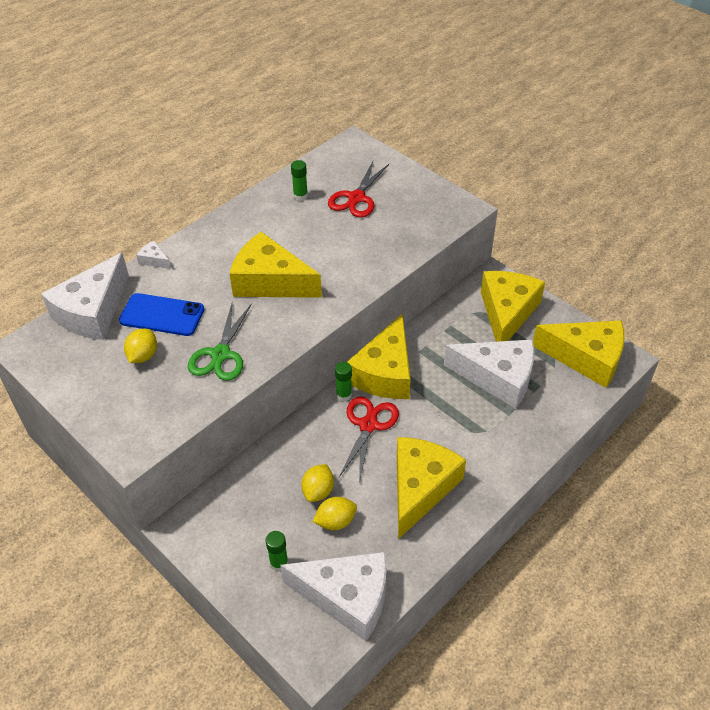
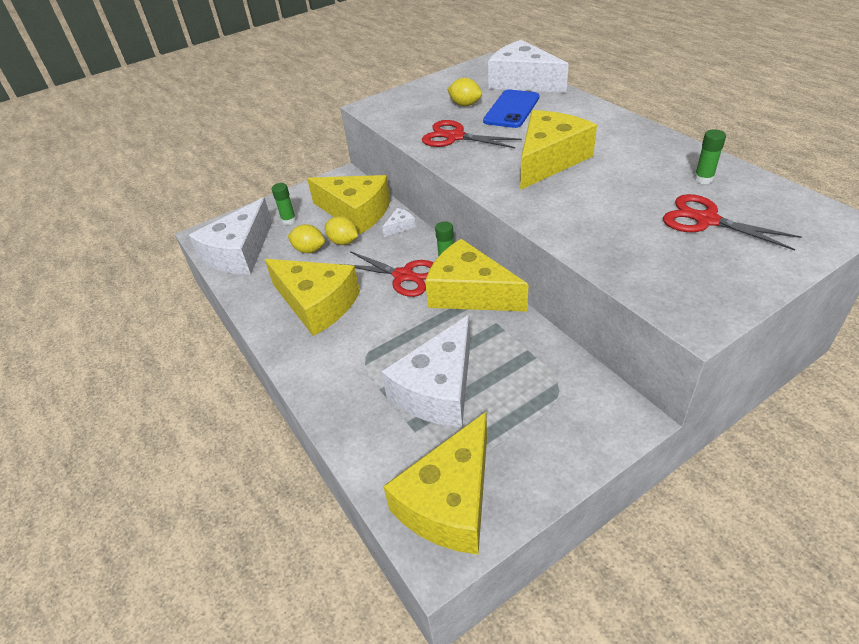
camera: 105 degrees right, 5 degrees down
(154, 260) = (586, 102): white cheese -> white cheese (400, 226)
(221, 354) = (455, 137): green scissors -> red scissors
(335, 521) = (309, 250): yellow lemon -> yellow lemon turned 60 degrees counterclockwise
(507, 313) = (554, 421): yellow cheese -> yellow cheese (356, 212)

